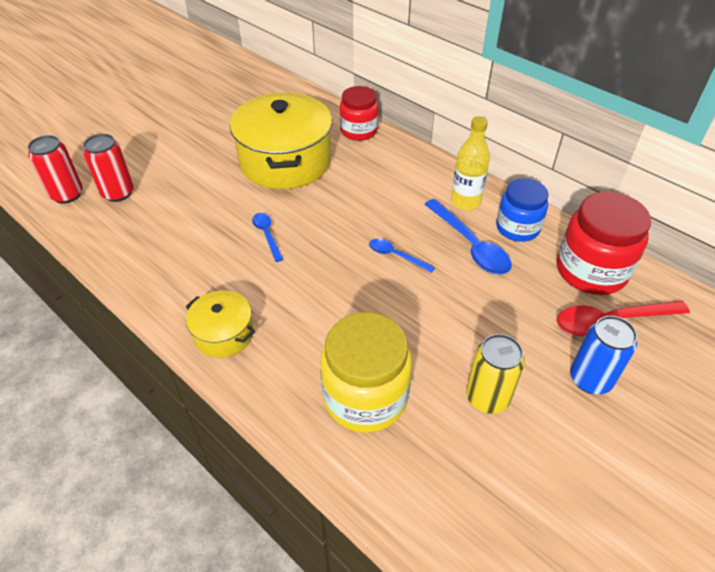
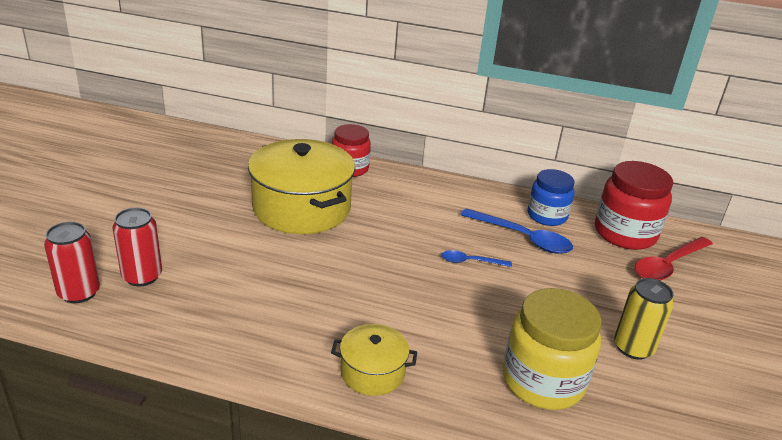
camera: 30 degrees left, 15 degrees down
(267, 235) = (339, 275): blue spoon -> none
(465, 202) = (490, 206): yellow bottle -> none
(590, 379) = (689, 310): blue can -> none

